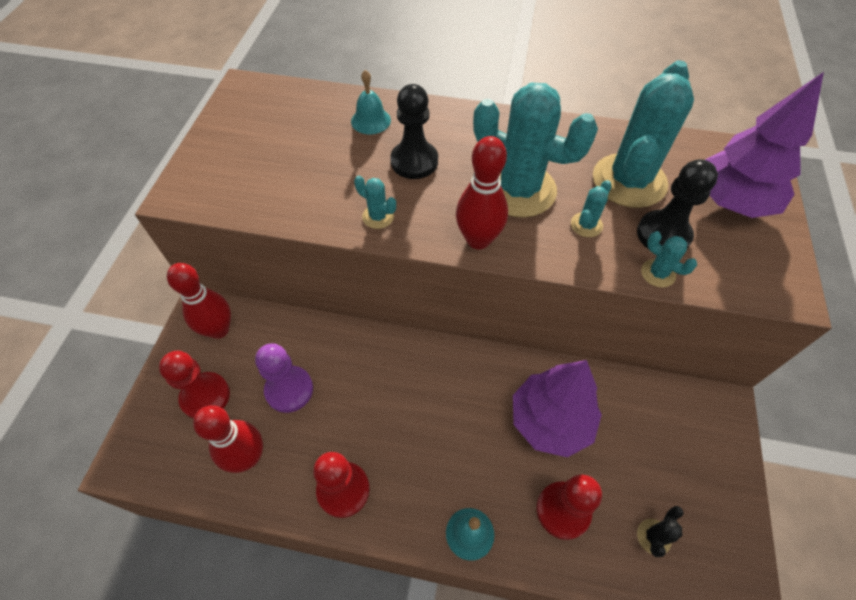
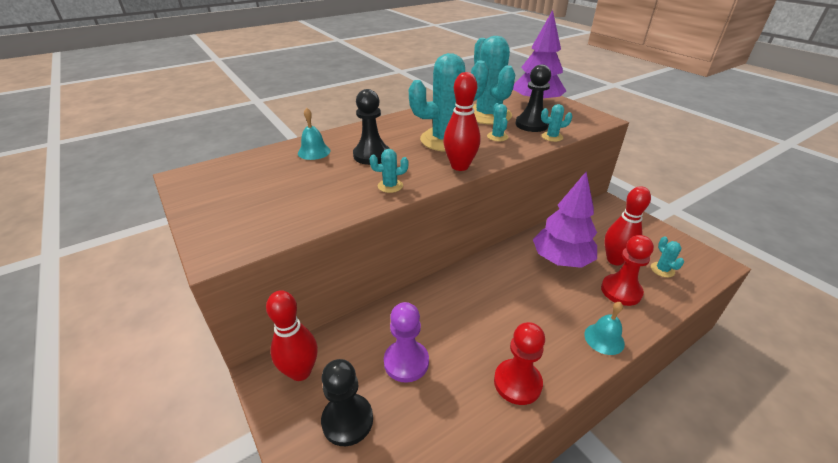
camera: 45 degrees left, 20 degrees down
(205, 396) = (347, 420): red pawn -> black pawn
(248, 457) = (433, 425): red bowling pin -> red bowling pin (615, 260)
(653, 537) = (662, 270): black cactus -> turquoise cactus

